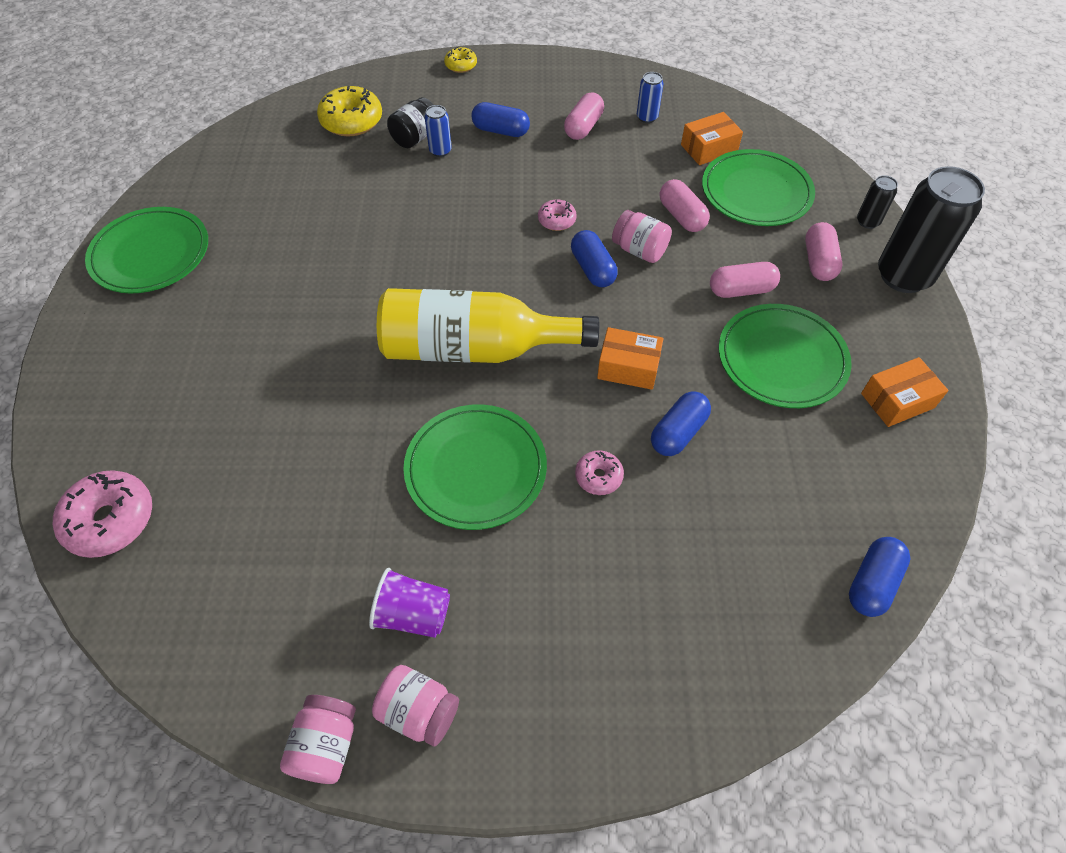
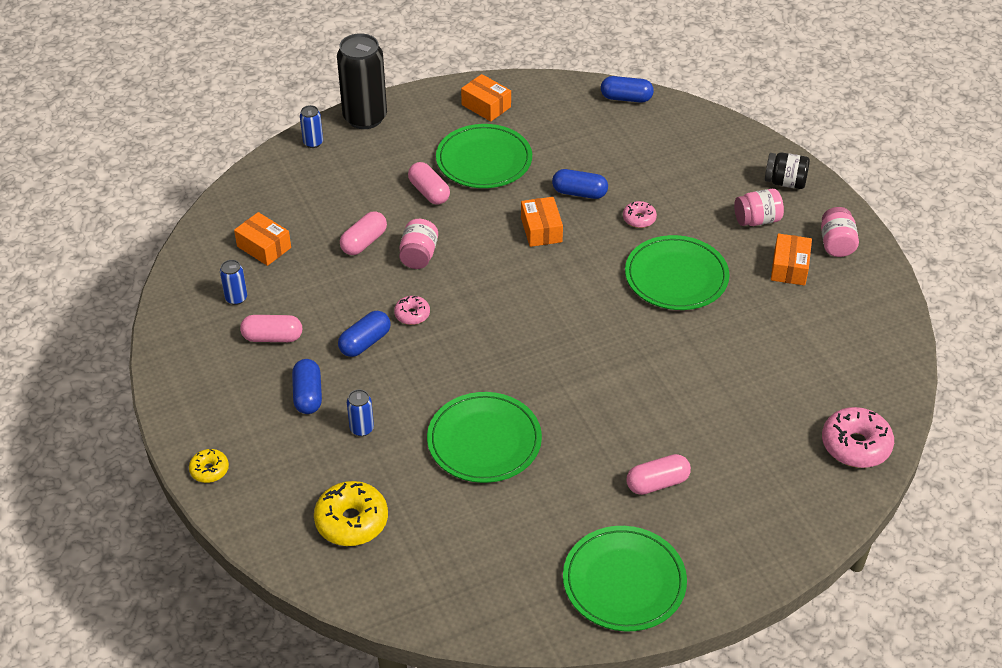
camera: 115 degrees left, 10 degrees down
(326, 745) = (883, 272): pink jar -> pink jar (757, 220)
(413, 614) = (789, 267): purple cup -> orange box
(415, 137) = (351, 456): black jar -> black jar (785, 182)
(474, 349) = (579, 315): yellow bottle -> none
(592, 269) = (456, 276): blue capsule -> blue capsule (365, 342)
(756, 192) = (309, 207): green plate -> green plate (484, 441)
(818, 262) = (374, 160): pink capsule -> pink capsule (657, 483)
(867, 221) = (313, 142): black can -> blue can

